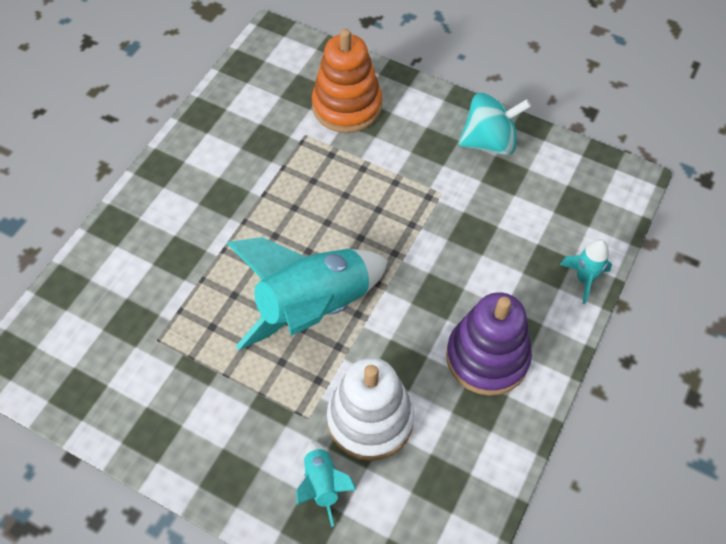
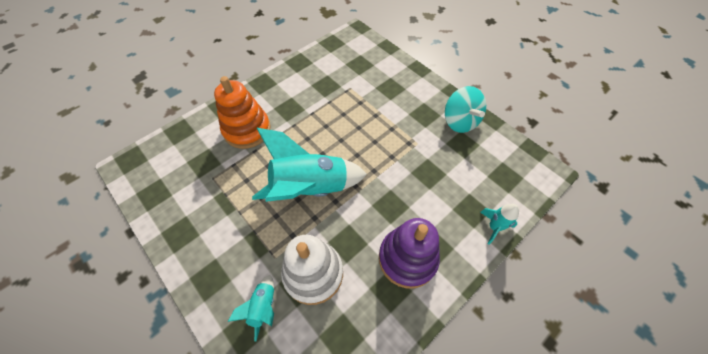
camera: 20 degrees right, 0 degrees up
(347, 106) = (381, 79): orange stacking toy -> orange stacking toy (247, 130)
(489, 142) = (460, 121): turquoise spinning top -> turquoise spinning top turned 60 degrees clockwise

